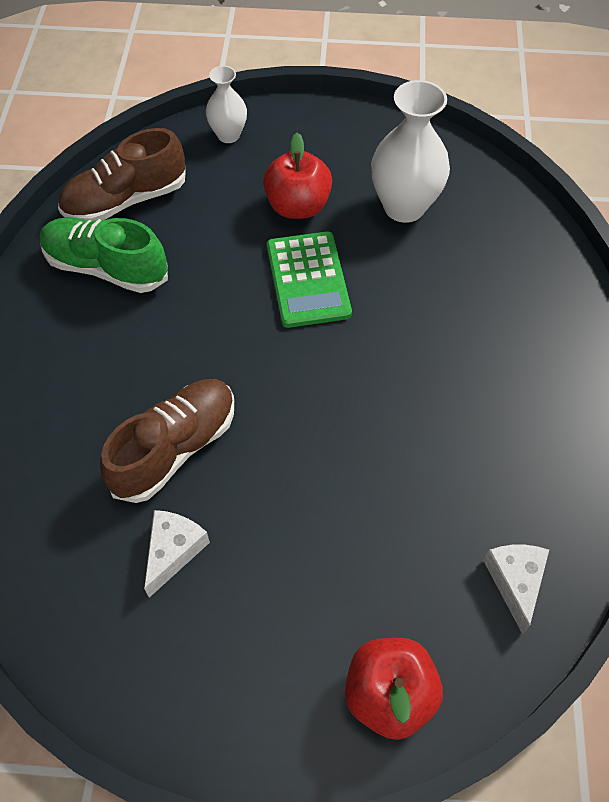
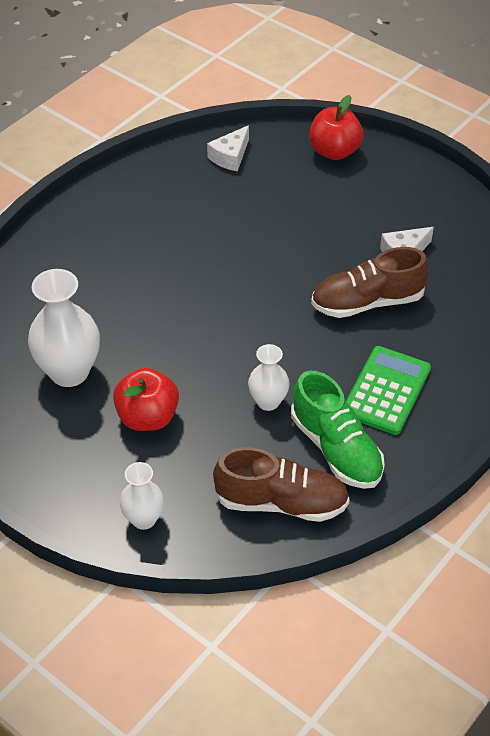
camera: 145 degrees left, 10 degrees down
(201, 277) = (268, 401): none -> white vase
(308, 280) = (193, 358): green calculator -> green calculator (386, 391)

